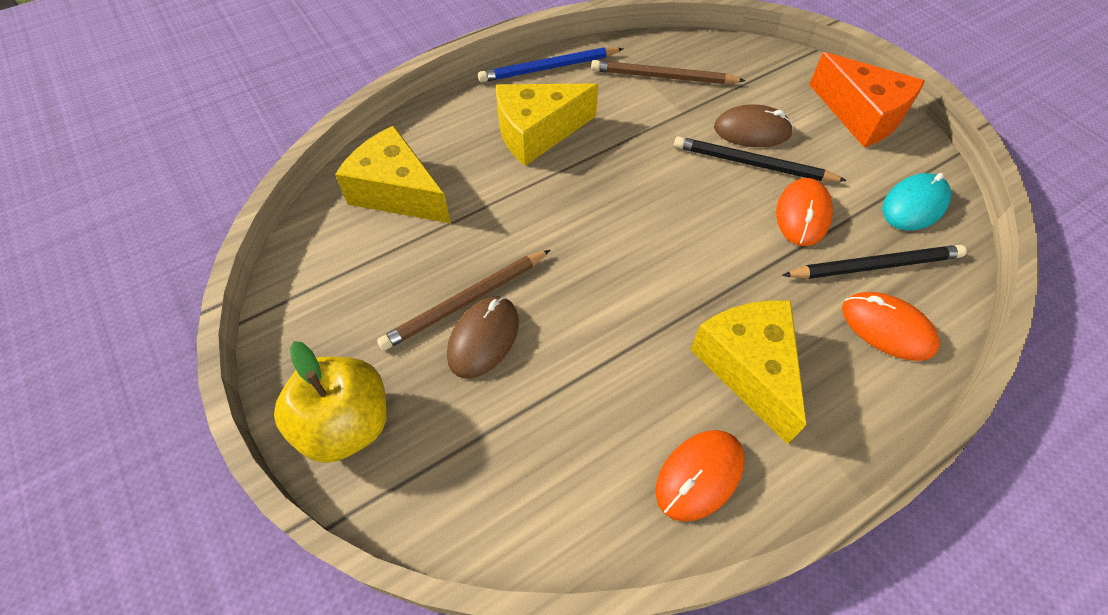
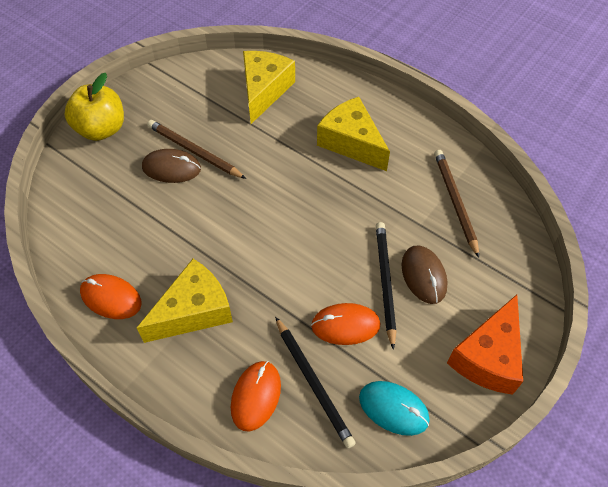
camera: 70 degrees right, 0 degrees up
(549, 68) = (423, 129): blue pencil -> none

